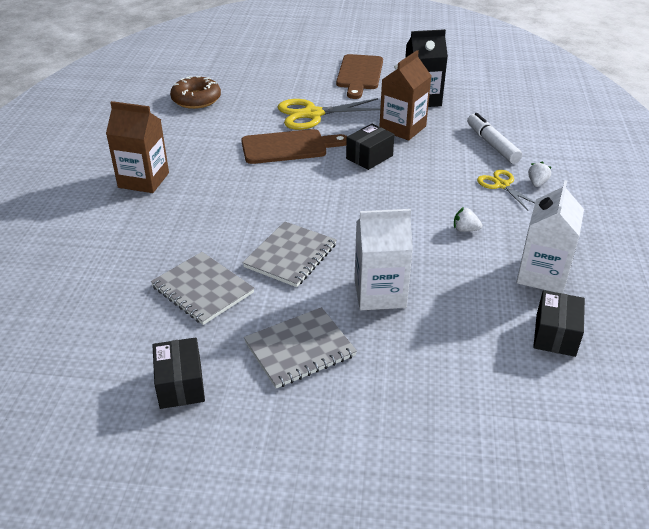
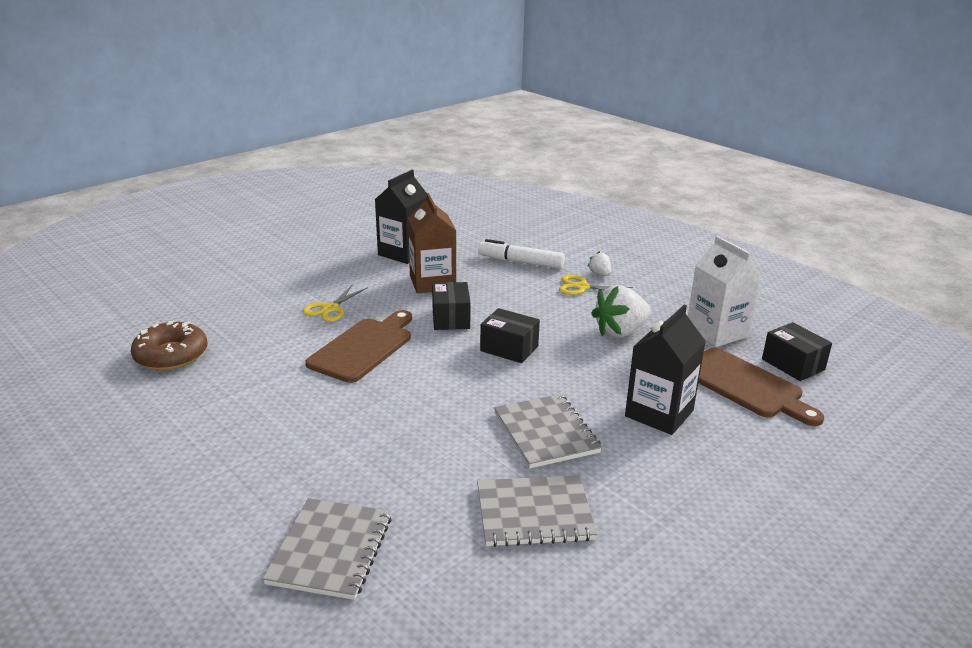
camera: 50 degrees left, 10 degrees down
(143, 180) = (271, 463): brown carton -> none
(180, 384) = (676, 600): black box -> black box (509, 348)
(300, 349) = (693, 495): grey notebook -> grey notebook (330, 550)
(312, 114) = (330, 309): yellow scissors -> yellow scissors, size x0.58
(359, 74) = (307, 256): brown cutting board -> brown cutting board (745, 385)
(380, 293) = (659, 413): white carton -> black carton
(465, 229) = (620, 332): white strawberry -> white strawberry, size x2.03

